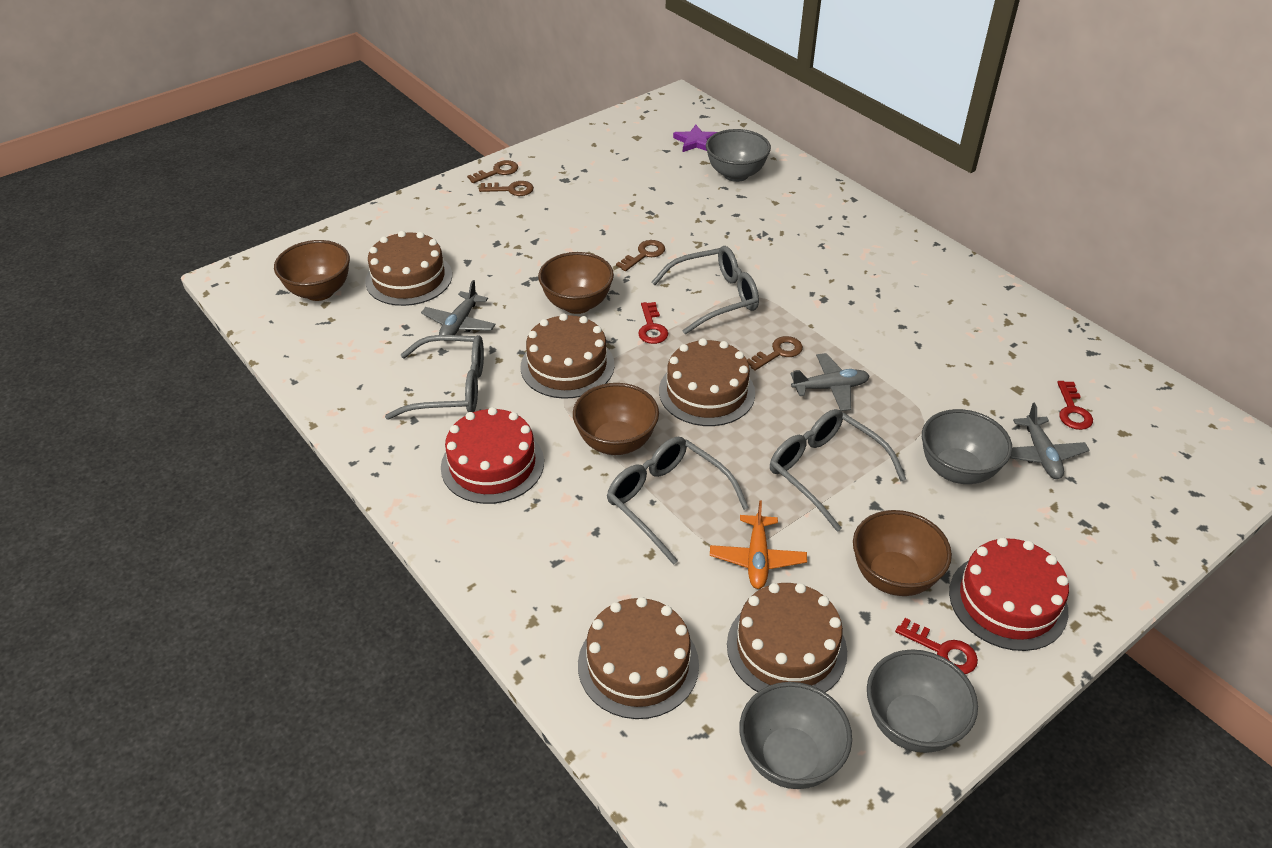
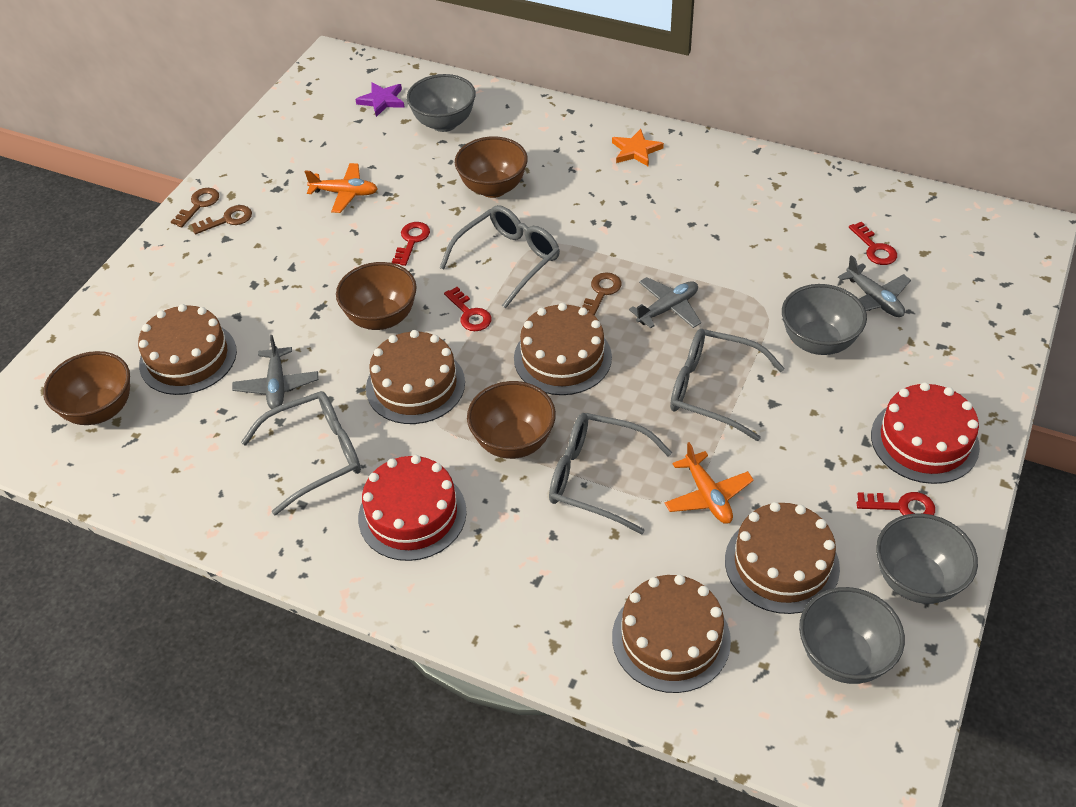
camera: 25 degrees left, 5 degrees up
(616, 200) = (344, 193): none -> orange plane
(644, 254) = (411, 241): brown key -> red key
(891, 249) = (636, 150): none -> orange star
(893, 577) = (826, 460): brown bowl -> brown bowl (493, 188)

